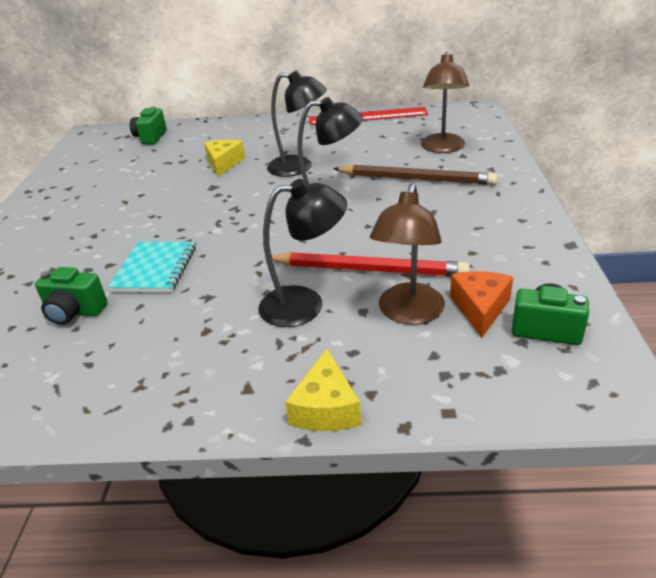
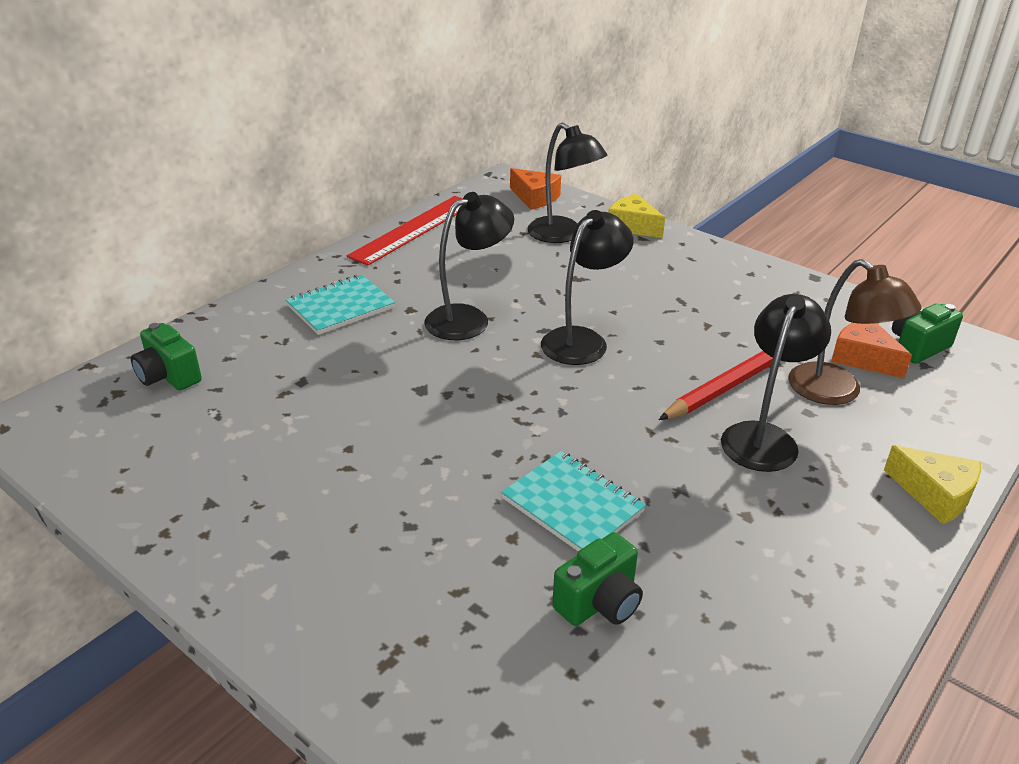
camera: 55 degrees left, 0 degrees up
(224, 163) = (368, 357): yellow cheese -> yellow cheese (632, 226)
(260, 138) = (340, 307): none -> turquoise notebook
(416, 179) = (604, 276): brown pencil -> none
(442, 148) = (563, 235): brown lamp -> black lamp
(472, 123) = (535, 198): none -> orange cheese

